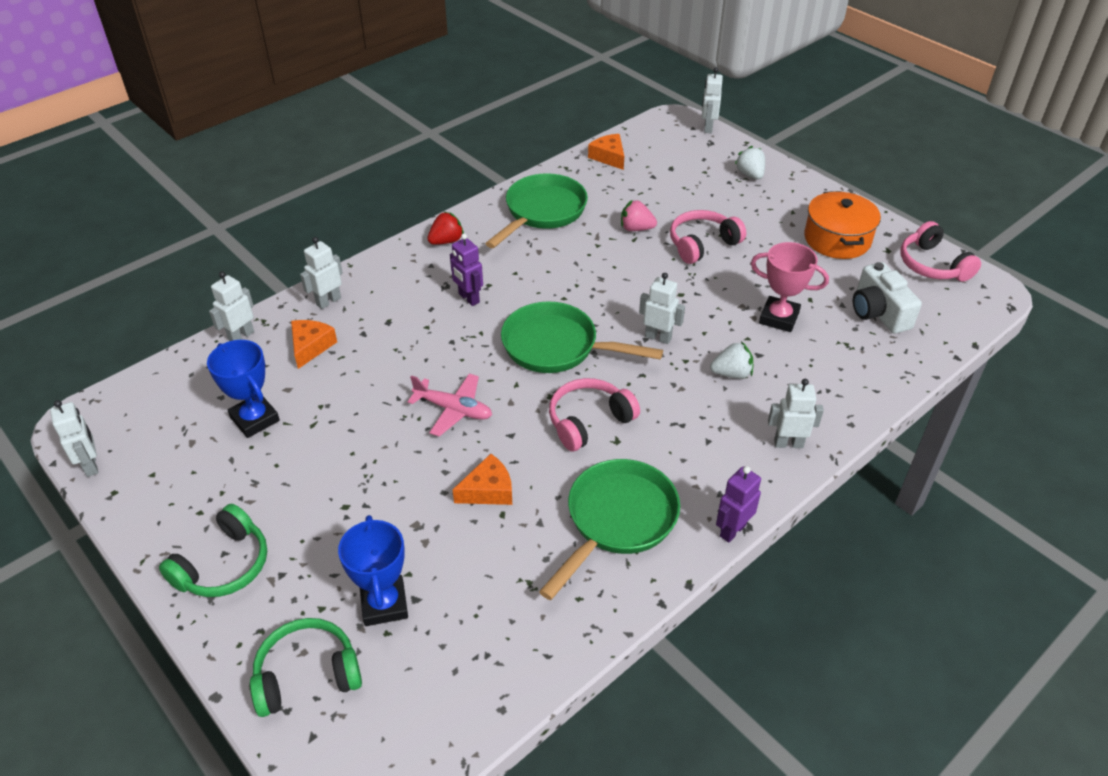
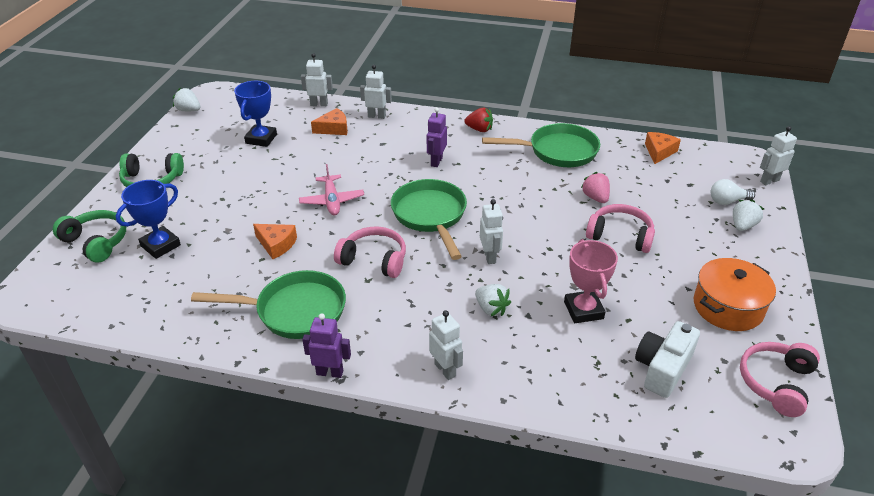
camera: 55 degrees right, 5 degrees down
(91, 465) = (189, 110): white robot -> white strawberry
(712, 163) = (727, 201): none -> white light bulb

